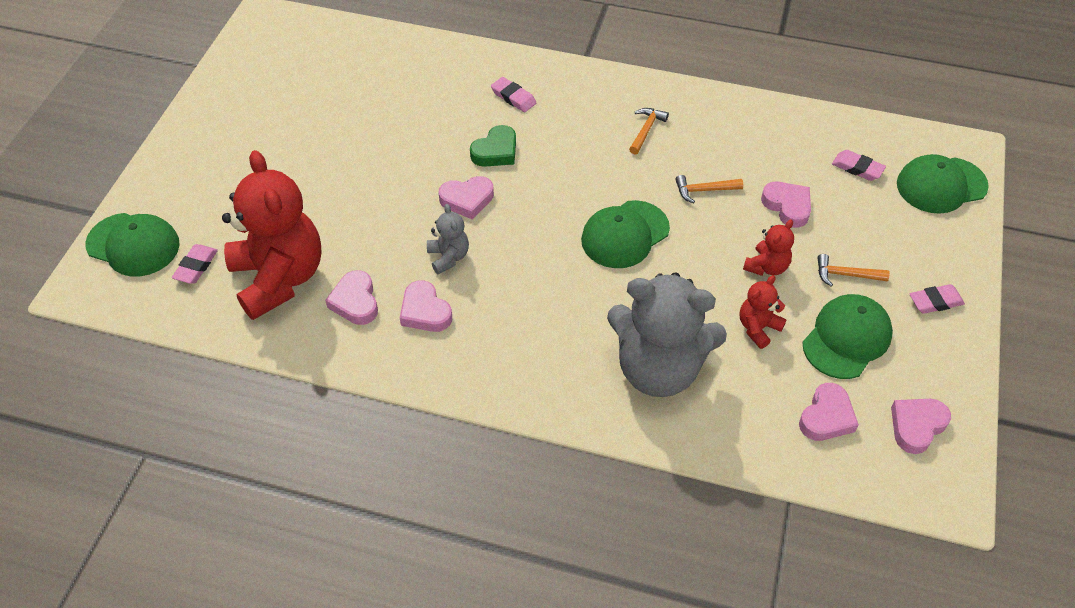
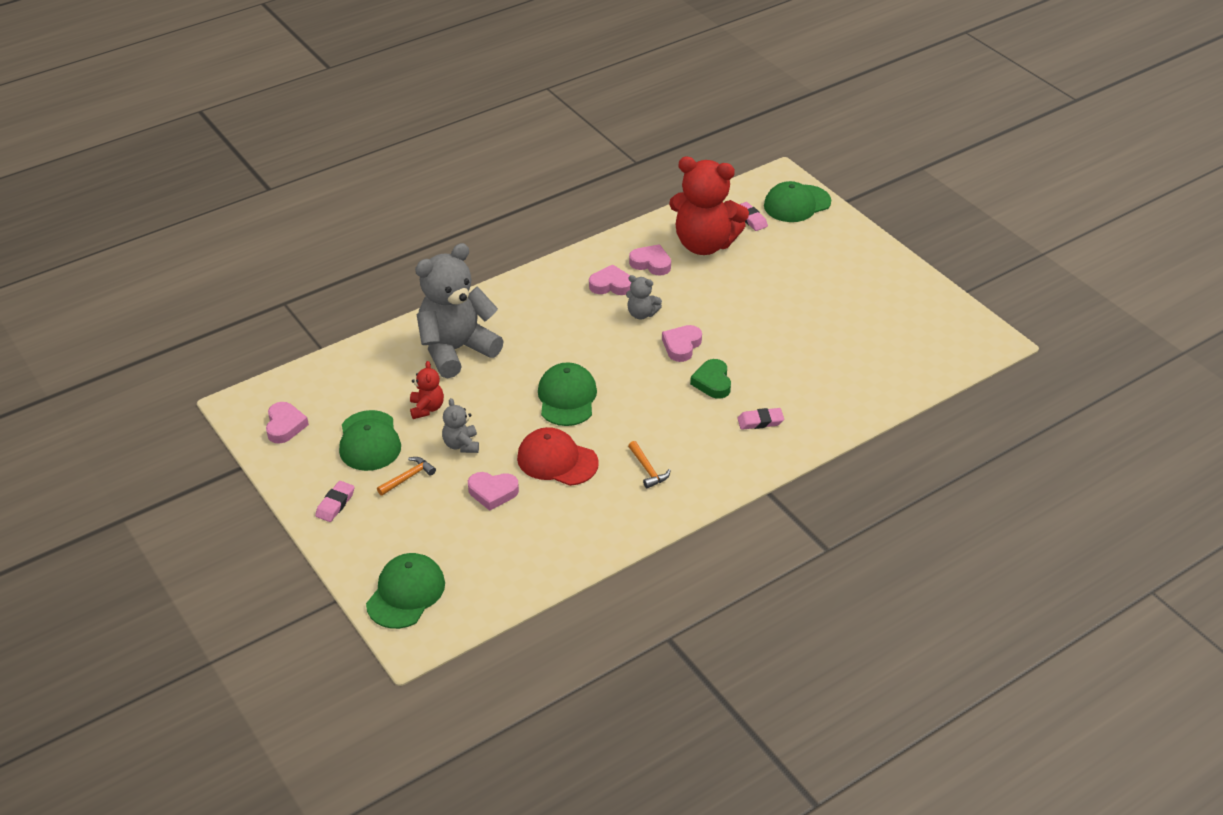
camera: 130 degrees right, 10 degrees down
(704, 190) = (557, 460): orange hammer -> red cap
(766, 267) = (461, 445): red teddy bear -> grey teddy bear
(826, 417) = (340, 394): pink heart -> none
(857, 168) = (477, 558): pink eraser -> none

